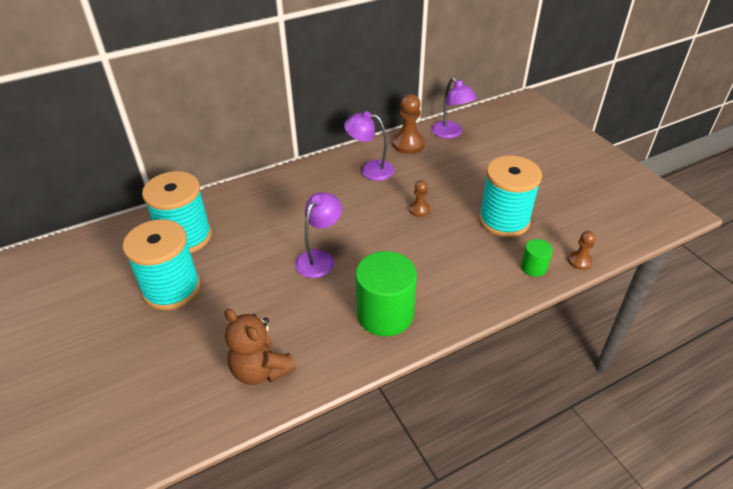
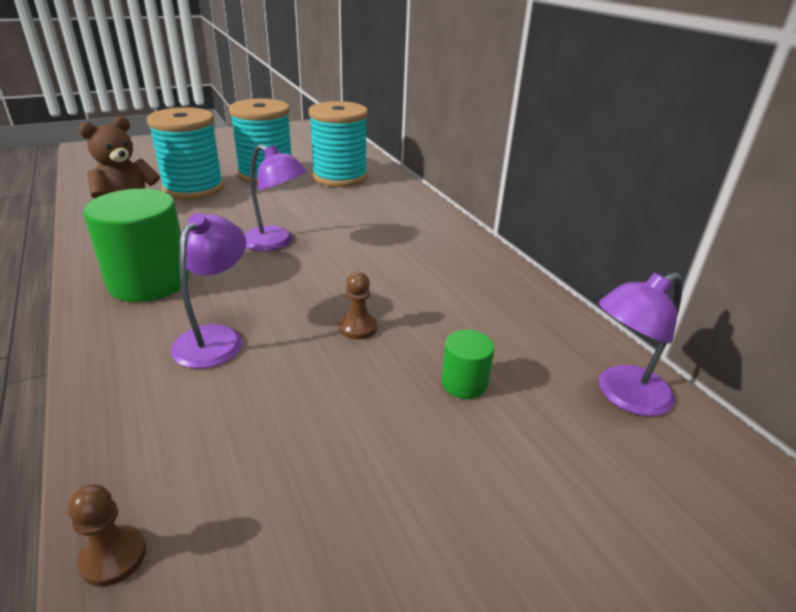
camera: 90 degrees right, 10 degrees down
(370, 169) = (470, 287): purple lamp -> purple lamp (215, 337)
(408, 144) = (559, 332): brown pawn -> none
(504, 220) = (302, 436): turquoise spool -> turquoise spool (193, 188)
(533, 267) = (143, 458): green cylinder -> green cylinder (464, 383)

